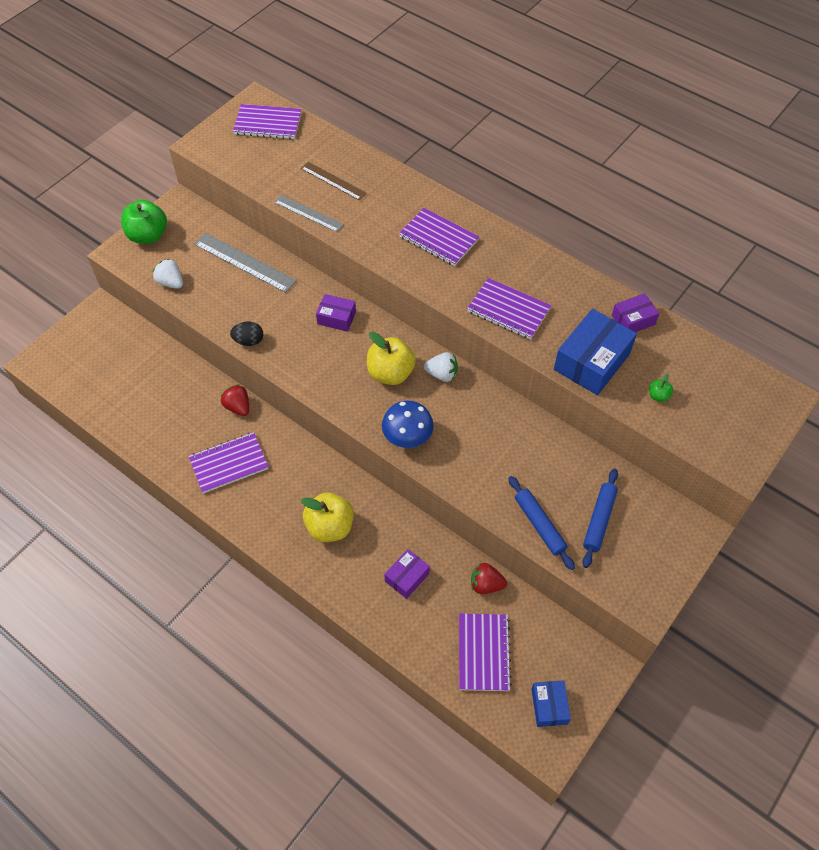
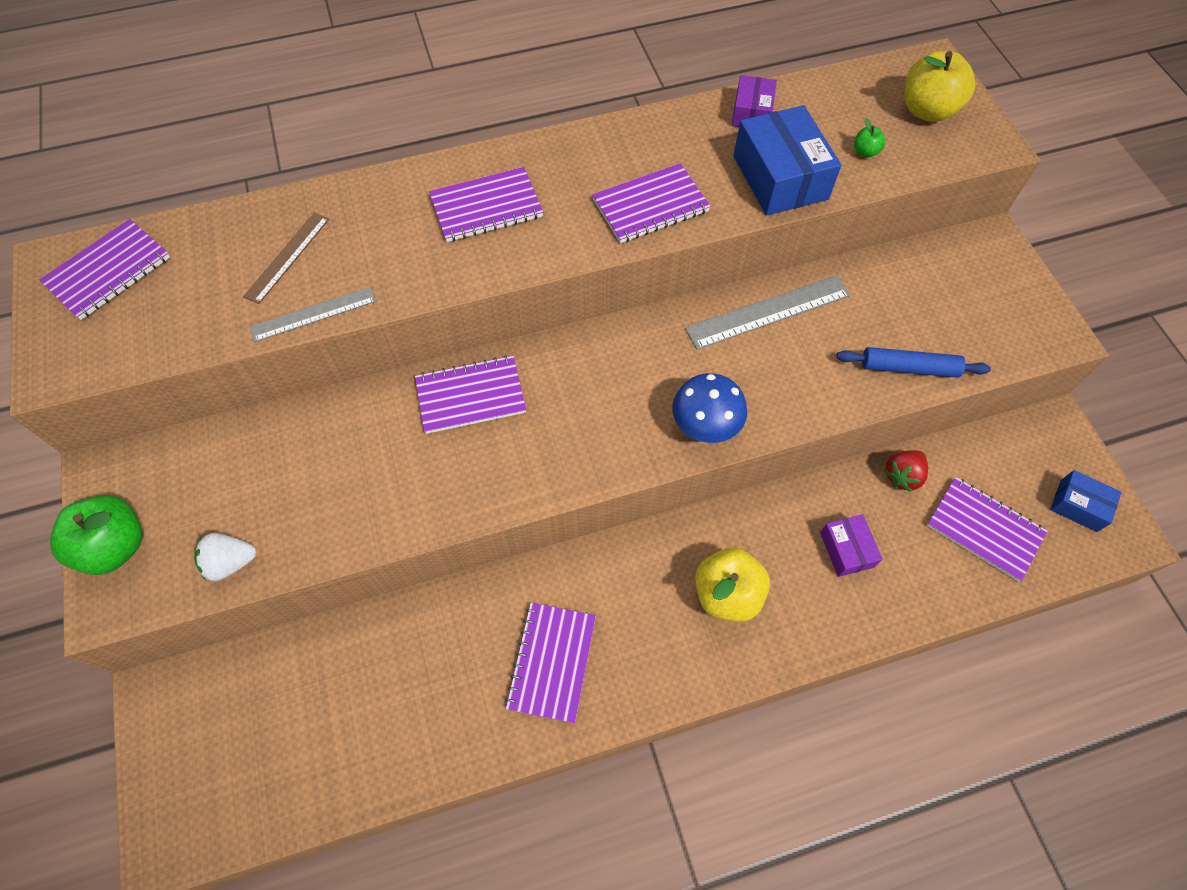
camera: 55 degrees left, 5 degrees up
(238, 407) = (473, 600): red strawberry -> none
(244, 262) = (285, 449): grey ruler -> grey ruler (768, 312)
(249, 341) = (419, 518): black egg -> none
(333, 181) = (287, 257): brown ruler -> brown ruler turned 45 degrees counterclockwise
(336, 318) = (471, 396): purple box -> purple notebook
(390, 373) = (601, 388): yellow apple -> yellow apple (927, 110)
(442, 374) = (643, 338): white strawberry -> none
(599, 520) = (935, 312): blue rolling pin -> none

